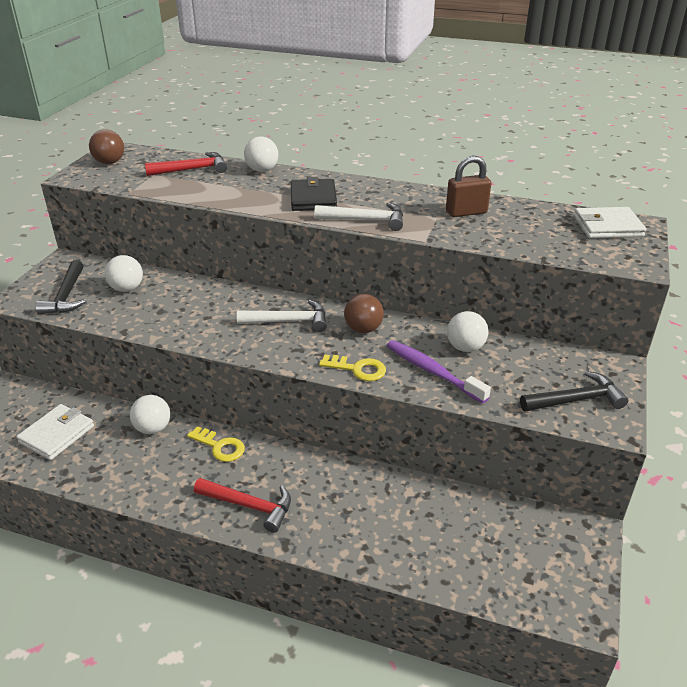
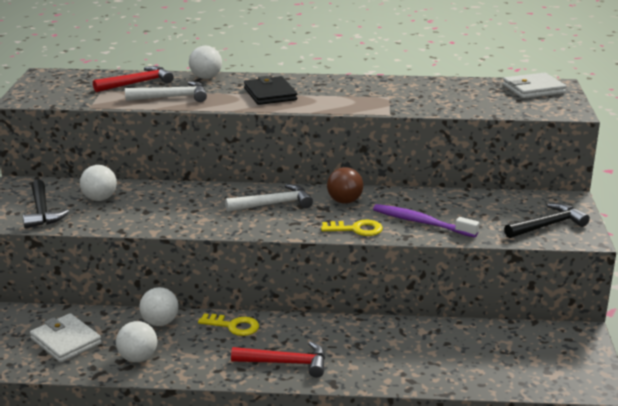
camera: 15 degrees left, 10 degrees down
(57, 434) = (66, 341): white wallet -> white wallet turned 60 degrees counterclockwise
(109, 162) = (49, 85): brown ball -> none
(366, 220) = (329, 105): white hammer -> white hammer (172, 97)
(465, 347) = (440, 203): white ball -> white ball (138, 358)
(466, 212) = (412, 91): brown padlock -> none

